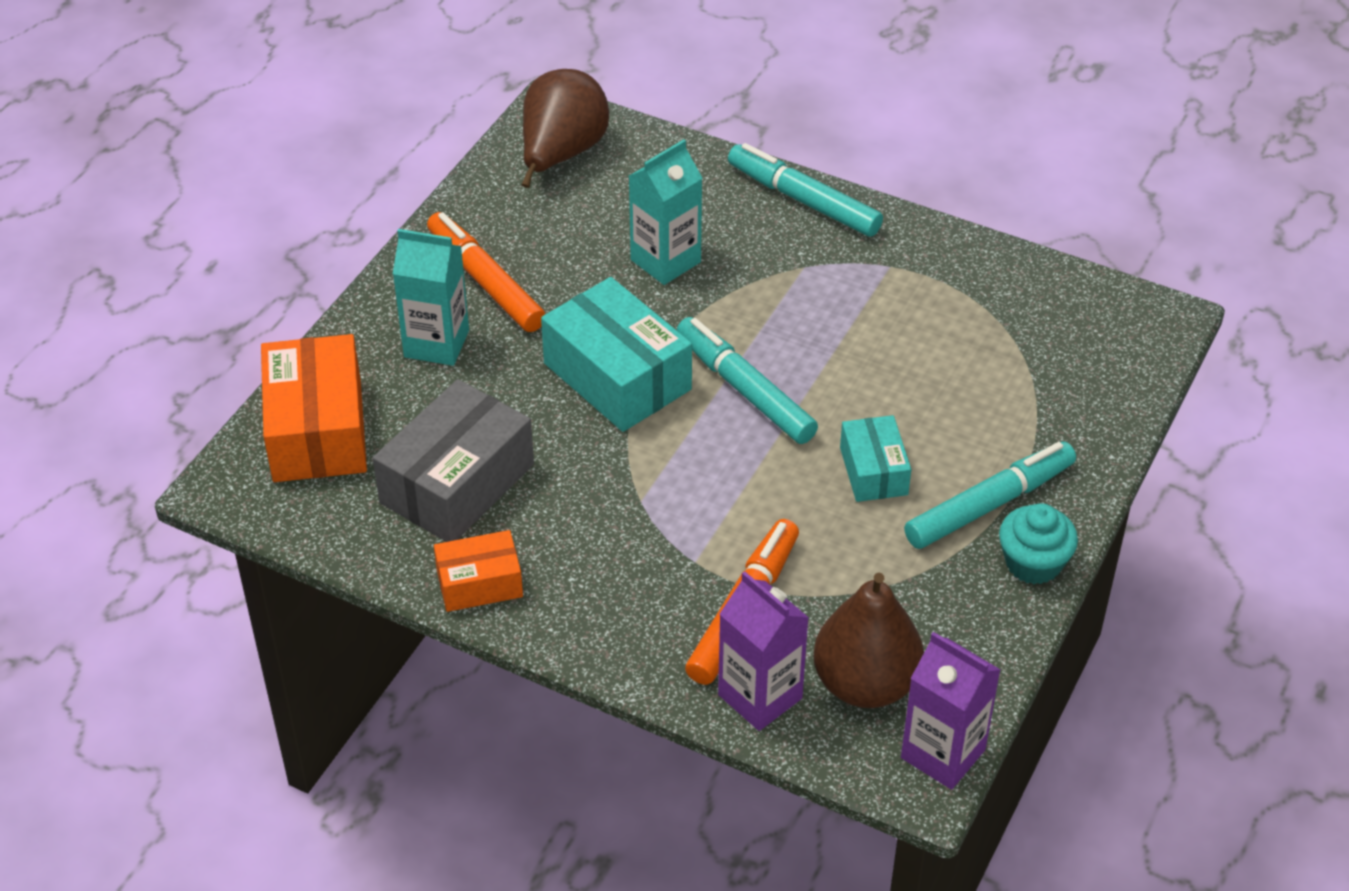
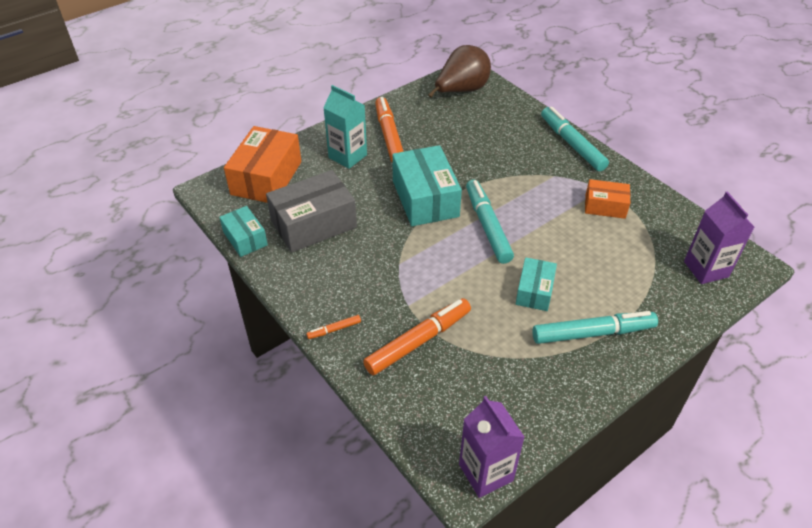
camera: 25 degrees right, 0 degrees up
(356, 548) = (245, 238): none -> turquoise box
(479, 583) = (291, 276): orange box -> orange box (605, 206)
(603, 641) = (334, 329): none -> orange marker
(665, 261) = (483, 152): turquoise carton -> none
(760, 696) = (398, 393): purple carton -> purple carton (706, 269)
(865, 684) = (463, 410): brown pear -> none
(1033, 563) = (602, 377): turquoise cupcake -> none

